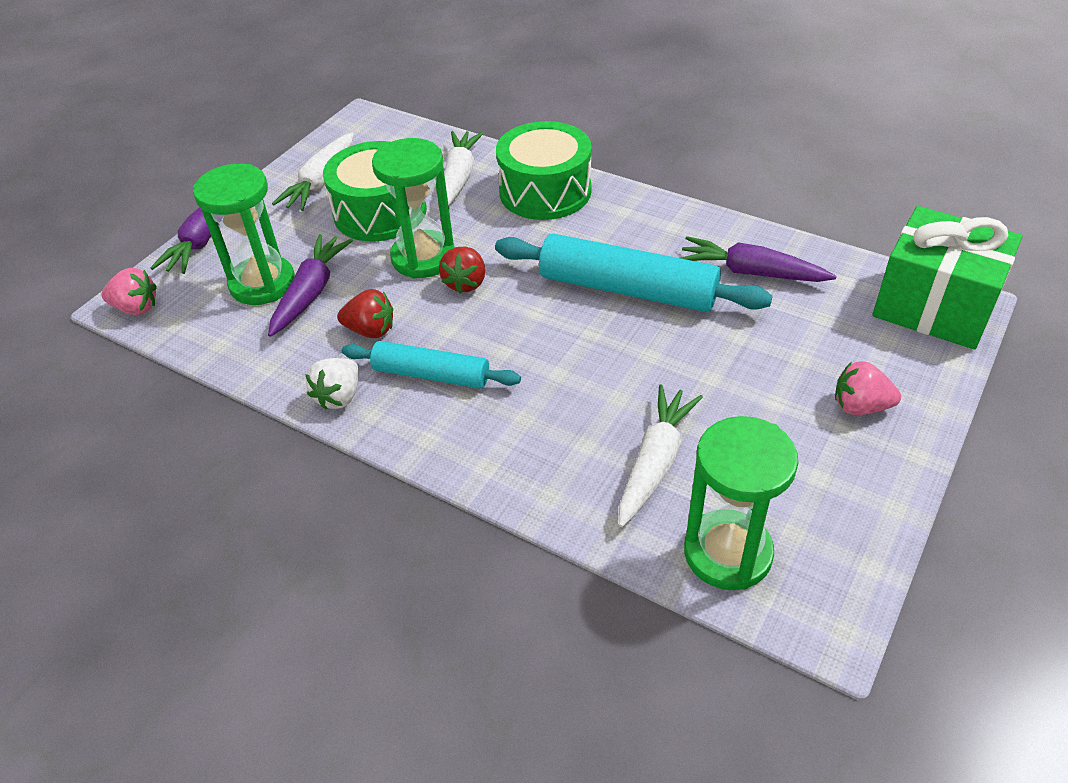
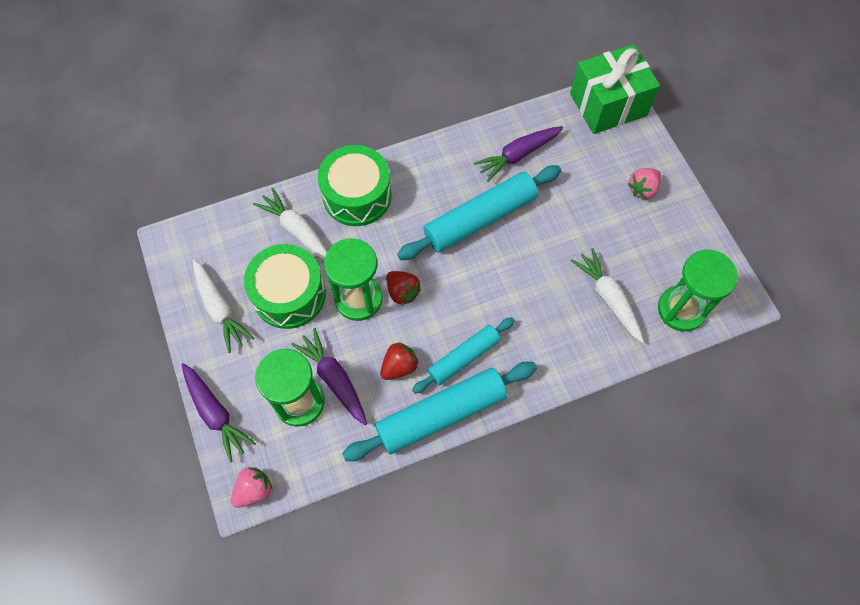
camera: 55 degrees left, 20 degrees up
(339, 396) = (441, 415): white strawberry -> turquoise rolling pin

